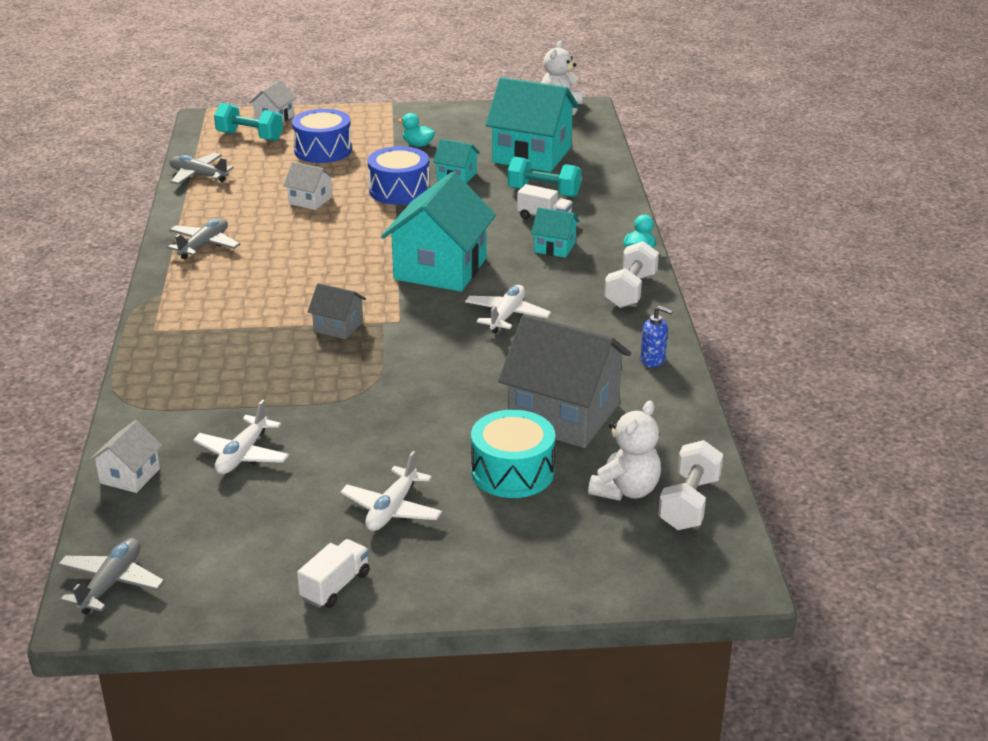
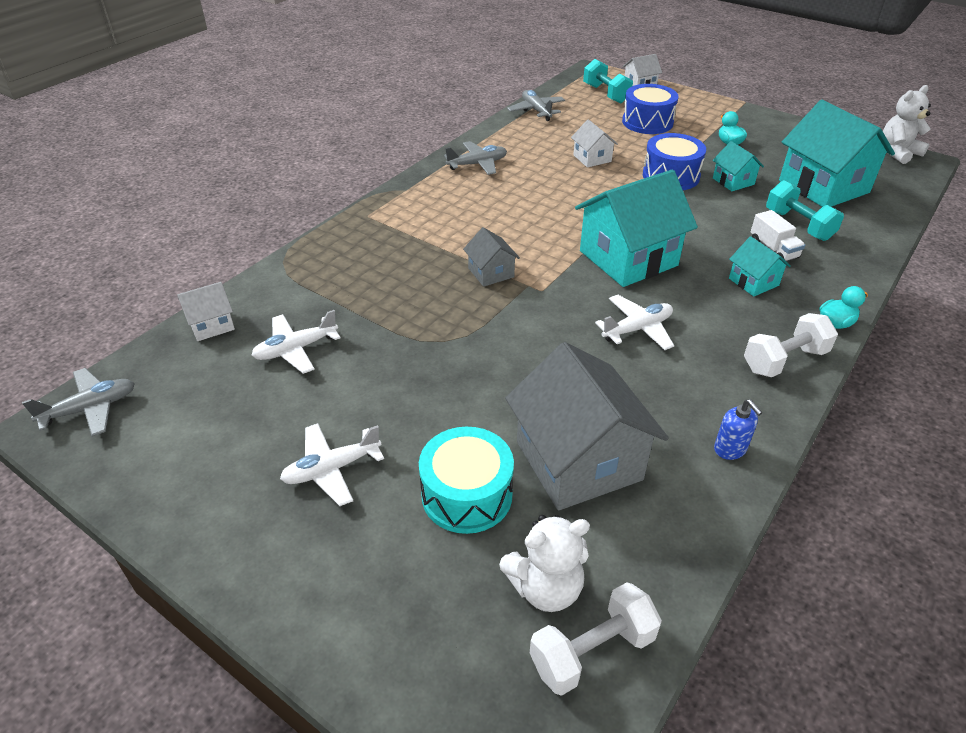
camera: 40 degrees right, 10 degrees up
(335, 586) = (205, 518): white truck -> none

